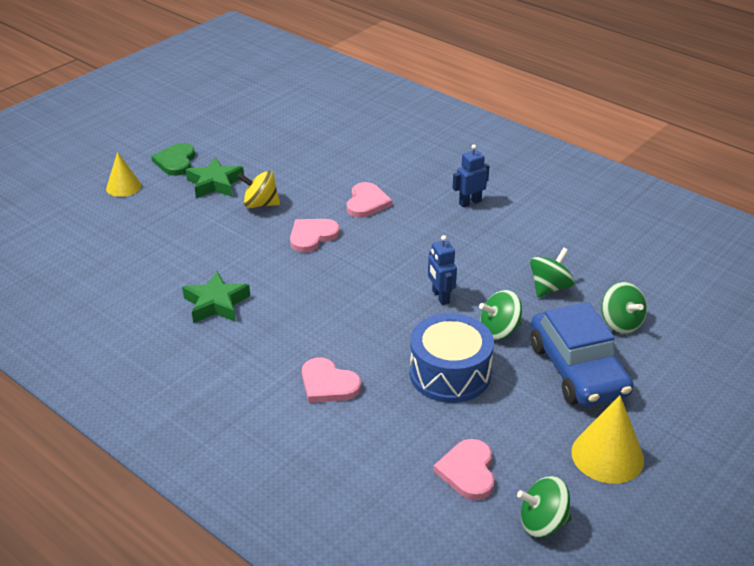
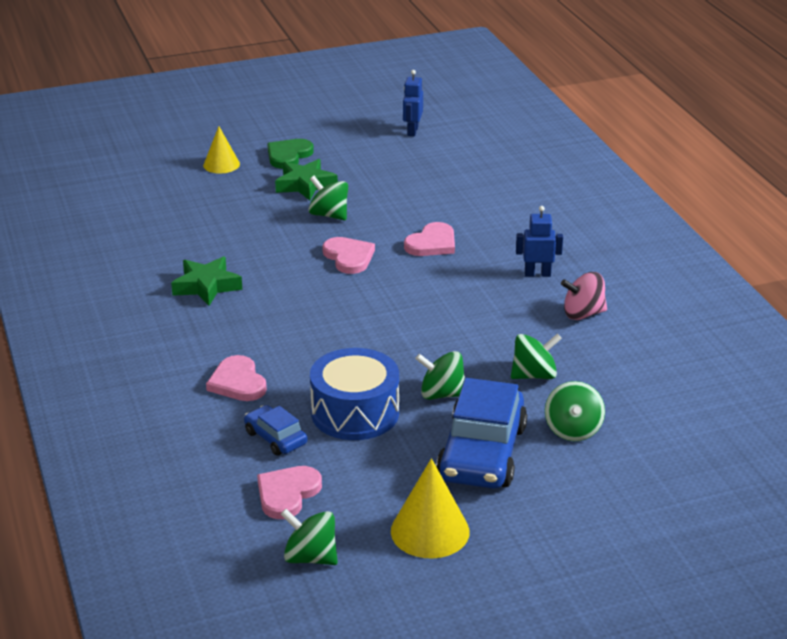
camera: 30 degrees right, 5 degrees down
(260, 204) = (329, 215): yellow spinning top -> green spinning top
(312, 236) = (349, 257): pink heart -> pink heart turned 75 degrees clockwise
(408, 423) = (275, 438): none -> blue car
(440, 297) = (415, 347): blue robot -> blue robot (412, 131)
(533, 224) = (583, 314): none -> pink spinning top

